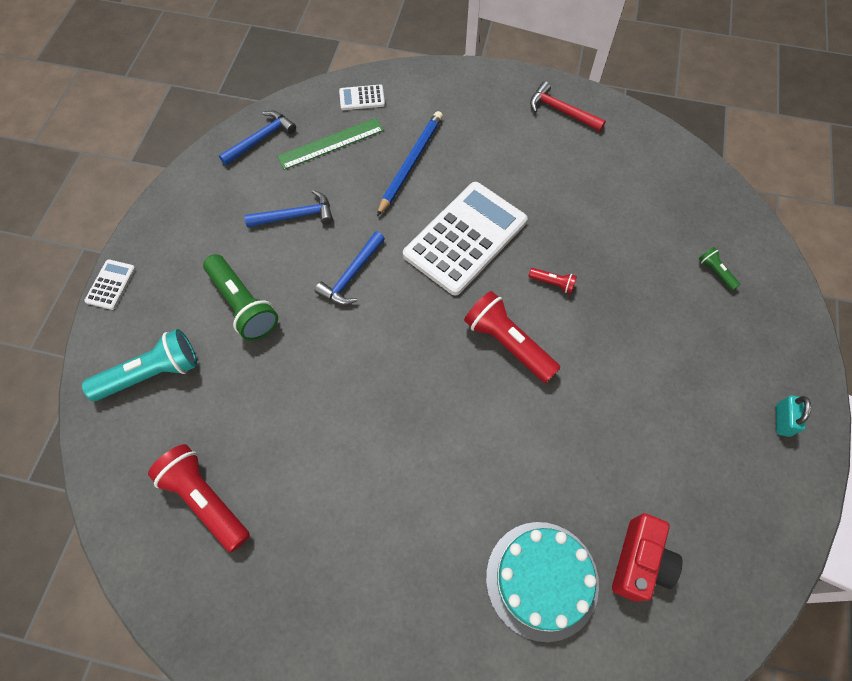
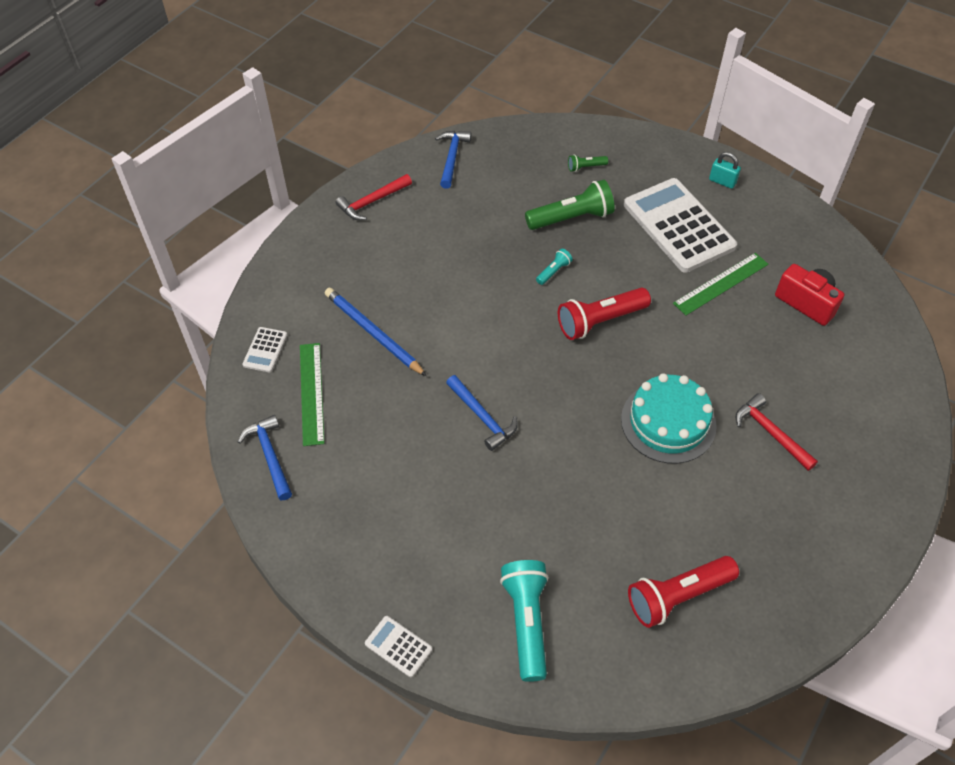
camera: 70 degrees left, 10 degrees down
(243, 305) = (478, 519): green flashlight -> green flashlight (572, 218)
(296, 216) = (389, 447): blue hammer -> blue hammer (452, 158)
(431, 554) = (770, 432): none -> red hammer
(465, 238) = (480, 317): white calculator -> white calculator (678, 226)
(542, 580) = (806, 366): turquoise cake -> turquoise cake (668, 422)
(553, 283) = (554, 271): red flashlight -> turquoise flashlight
(619, 454) = (721, 284): none -> green ruler

